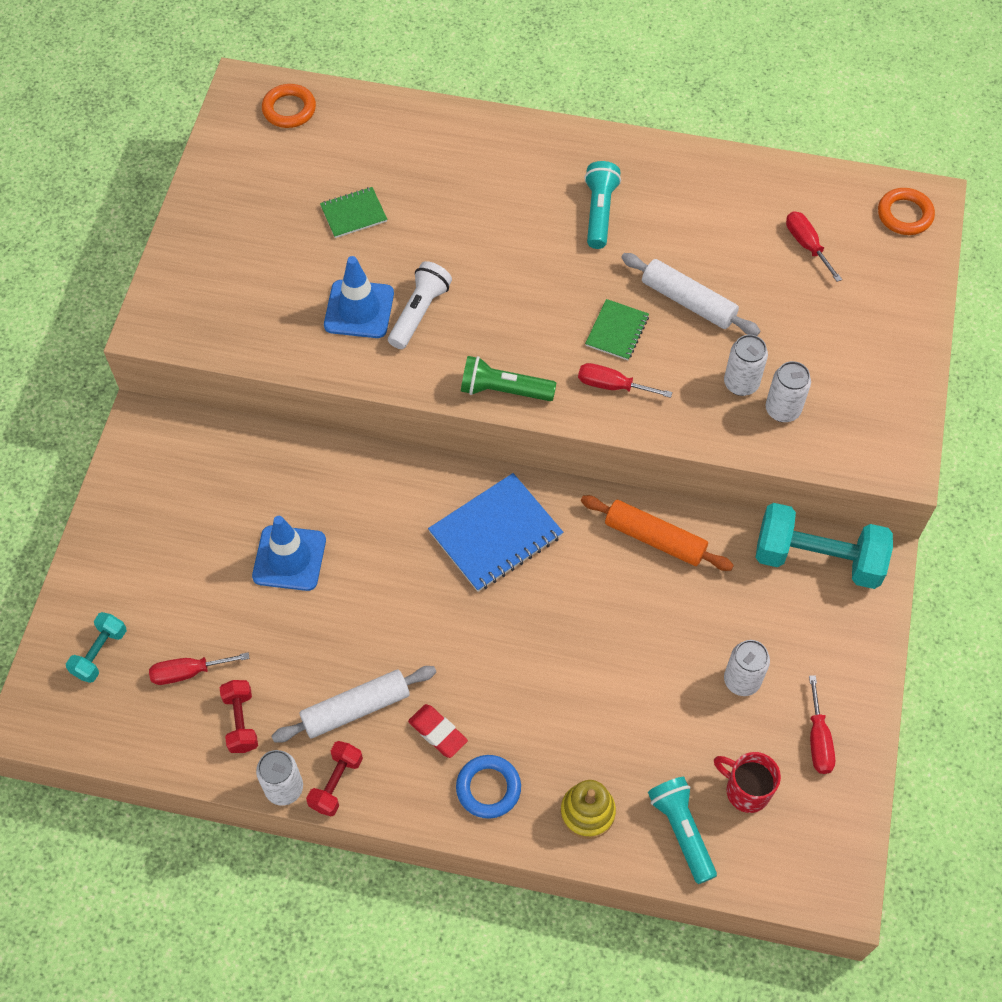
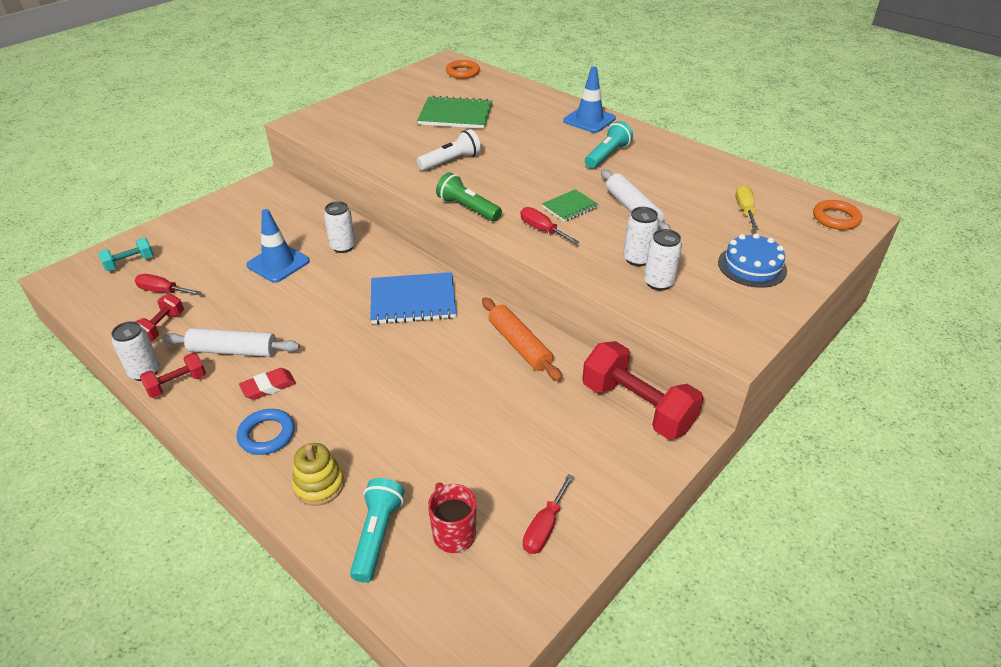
camera: 30 degrees right, 20 degrees down
(353, 214) = (455, 115): green notebook -> green notebook, size x1.78
(359, 309) = (417, 150): blue traffic cone -> blue traffic cone (589, 120)
(438, 732) = (268, 387): red eraser -> red eraser turned 75 degrees clockwise
(741, 680) = (513, 456): white can -> white can (343, 247)
(806, 245) = (745, 210): red screwdriver -> yellow screwdriver
(817, 559) = (637, 407): turquoise dumbbell -> red dumbbell
(859, 337) = (752, 266): none -> blue cake

